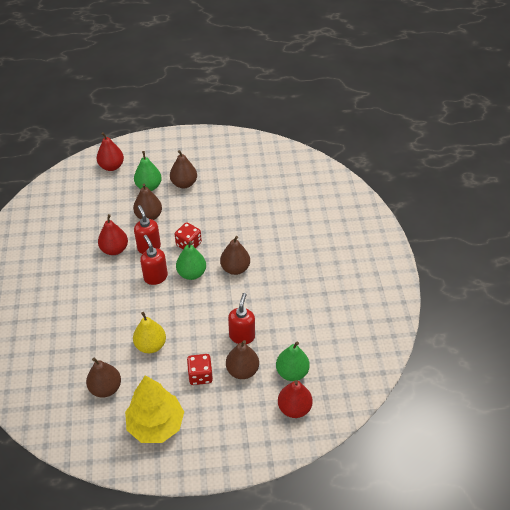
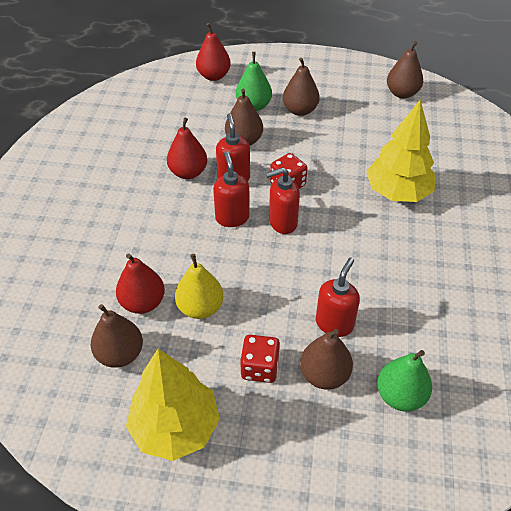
camera: 15 degrees right, 0 degrees up
(191, 273) = (282, 222): green pear -> red soap dispenser
(235, 268) = (345, 228): brown pear -> brown pear (402, 93)
(266, 235) = (397, 192): none -> yellow tree
(294, 408) = (394, 454): red pear -> red pear (143, 302)

